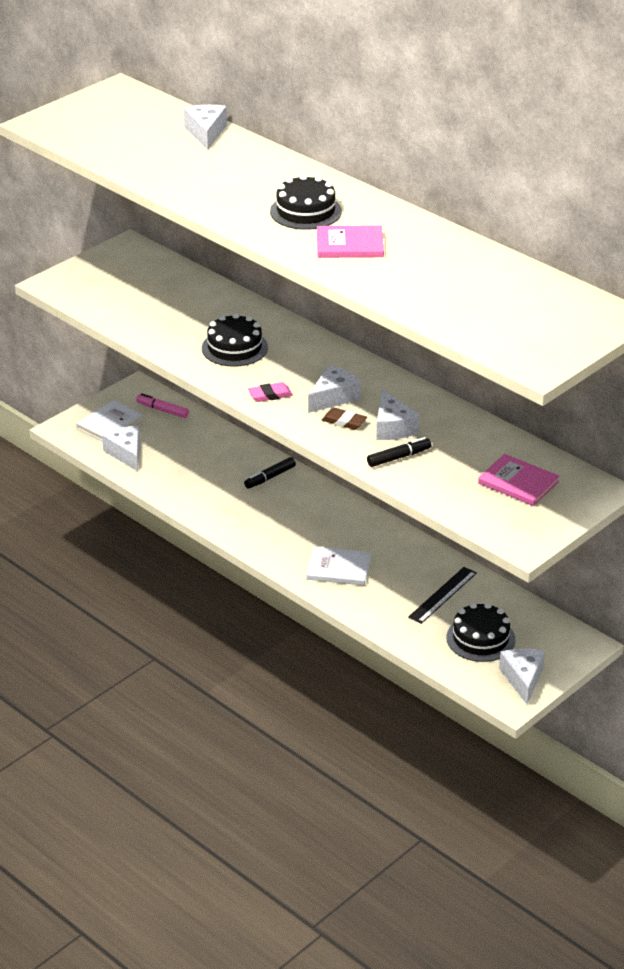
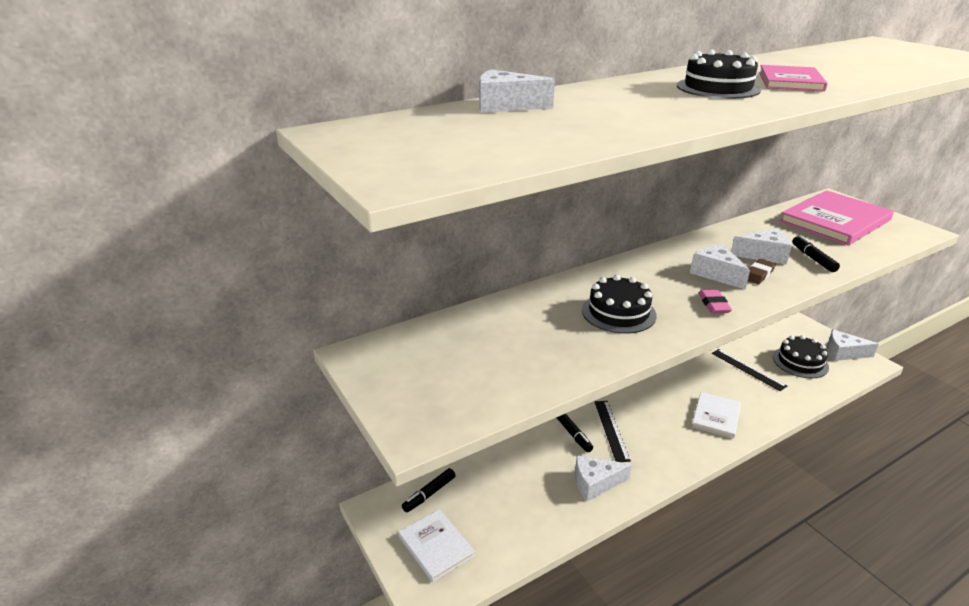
camera: 75 degrees left, 5 degrees down
(126, 453) = (501, 540): white cheese -> white cheese (595, 483)
(162, 410) = (429, 494): pink marker -> black marker
(286, 500) = (611, 430): none -> black ruler
(518, 482) = (835, 221): pink book -> pink book, size x1.78

